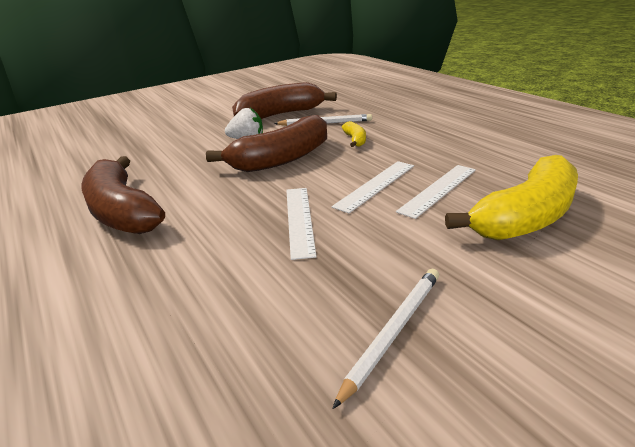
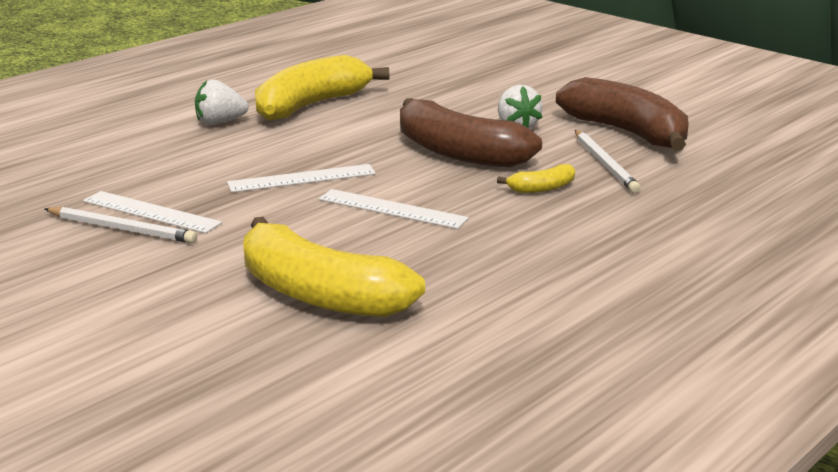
camera: 75 degrees right, 5 degrees down
(116, 265) = (220, 122): none -> white strawberry
(122, 211) = (311, 105): brown banana -> yellow banana
(438, 190) = (386, 245): white ruler -> white ruler (151, 212)

